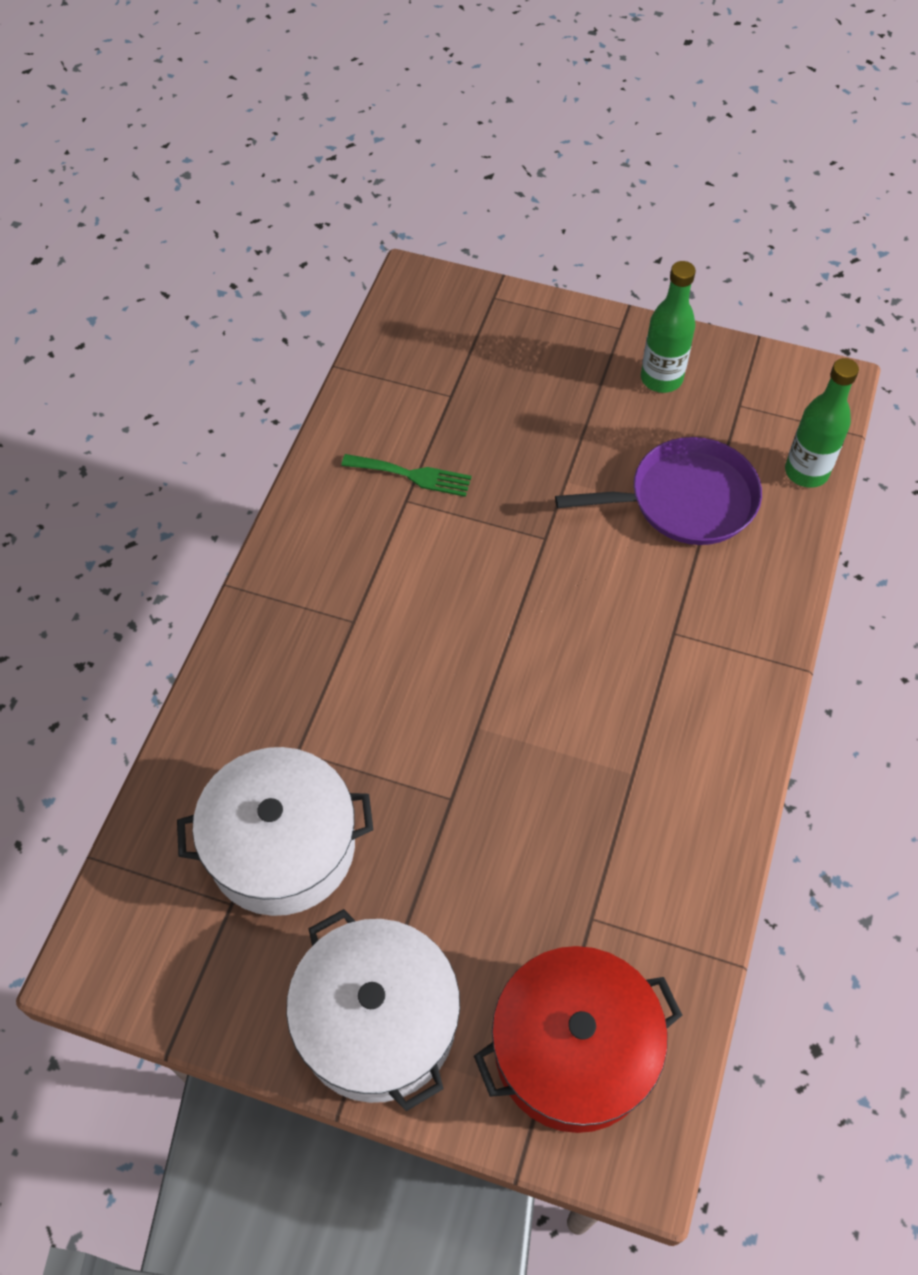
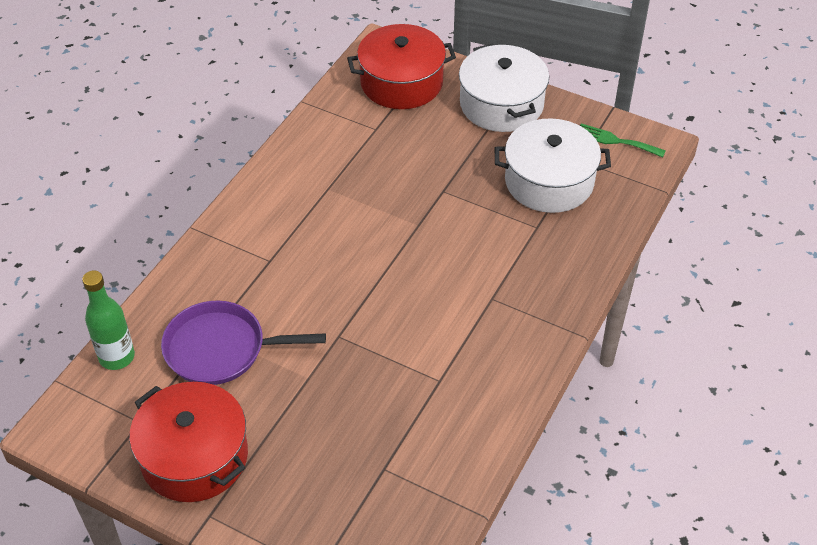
camera: 170 degrees left, 10 degrees down
(412, 475) = (430, 400): green fork -> green fork (615, 141)
(661, 379) = (194, 456): green bottle -> red pot

